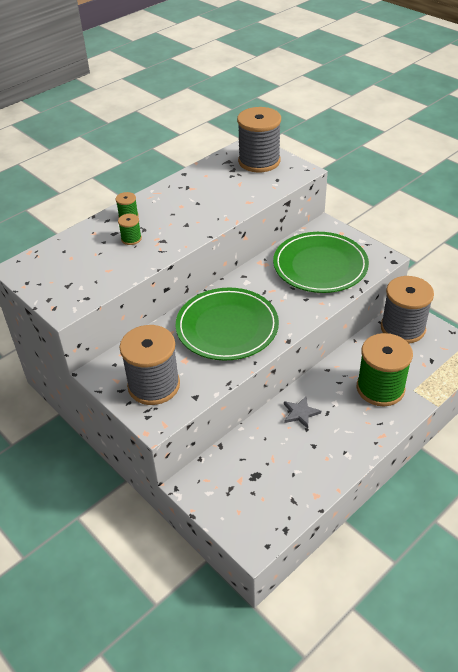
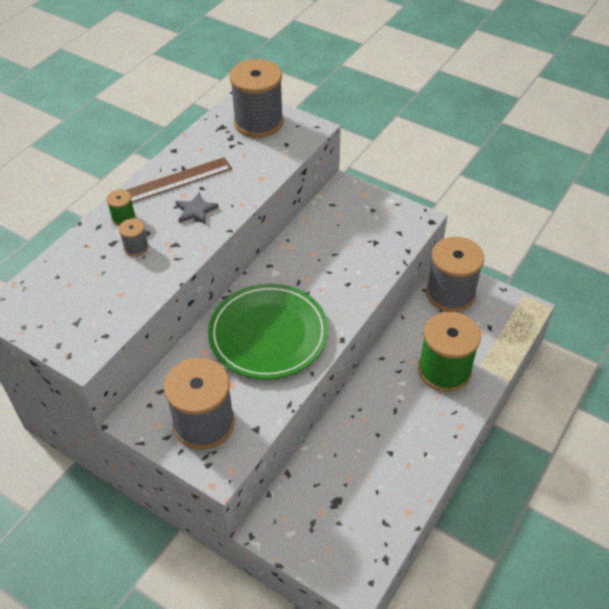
camera: 15 degrees left, 5 degrees up
(131, 239) = (136, 247): green spool -> grey spool
(179, 195) = (177, 181): none -> brown ruler
(300, 413) = (366, 416): grey star -> grey star (195, 211)
(320, 266) = (352, 239): green plate -> none

